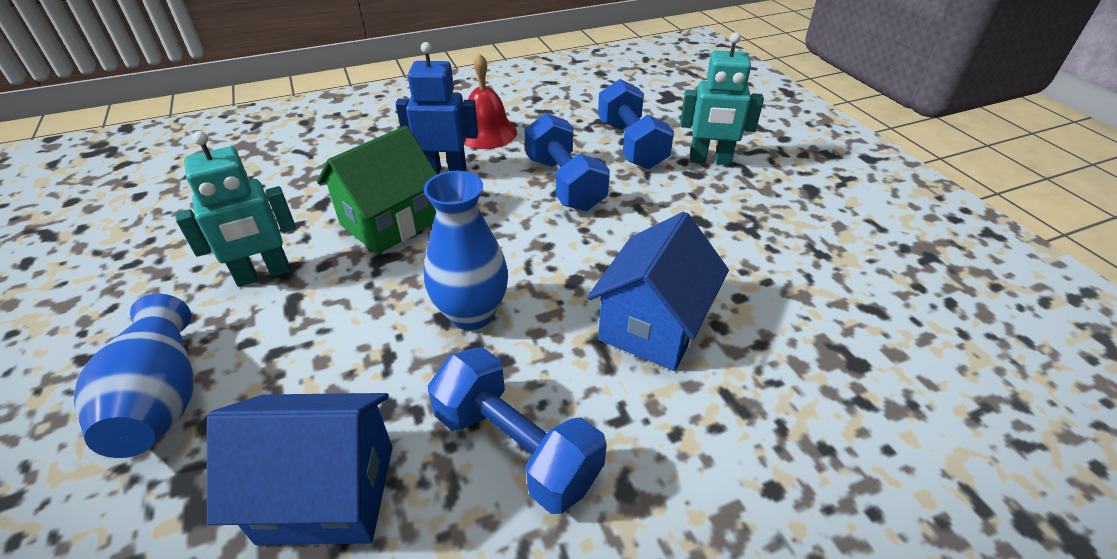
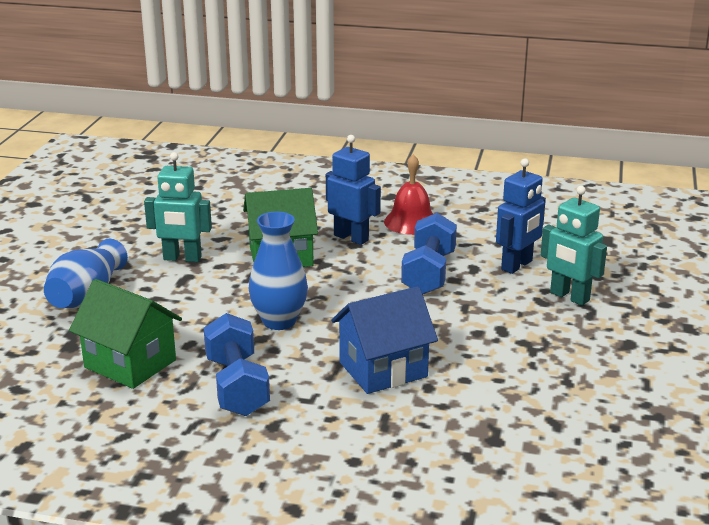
camera: 35 degrees right, 15 degrees down
(328, 493) = (130, 364): blue house -> green house
(631, 145) = (517, 265): blue dumbbell -> blue robot

